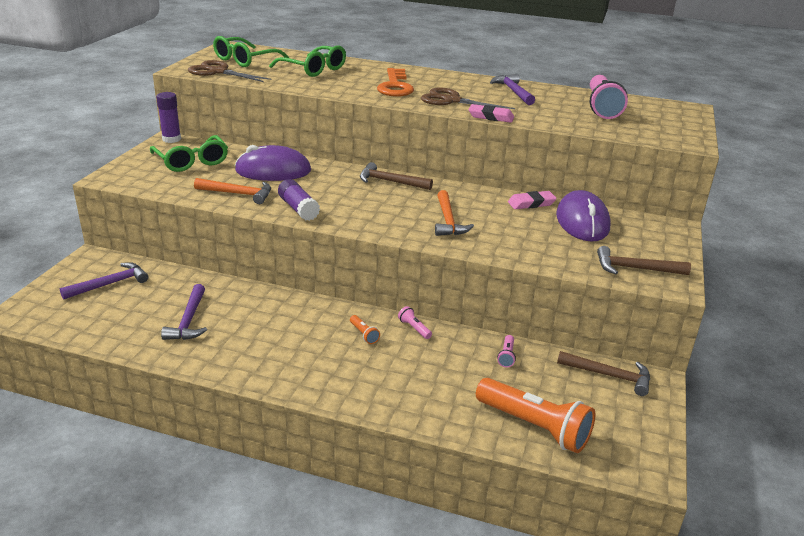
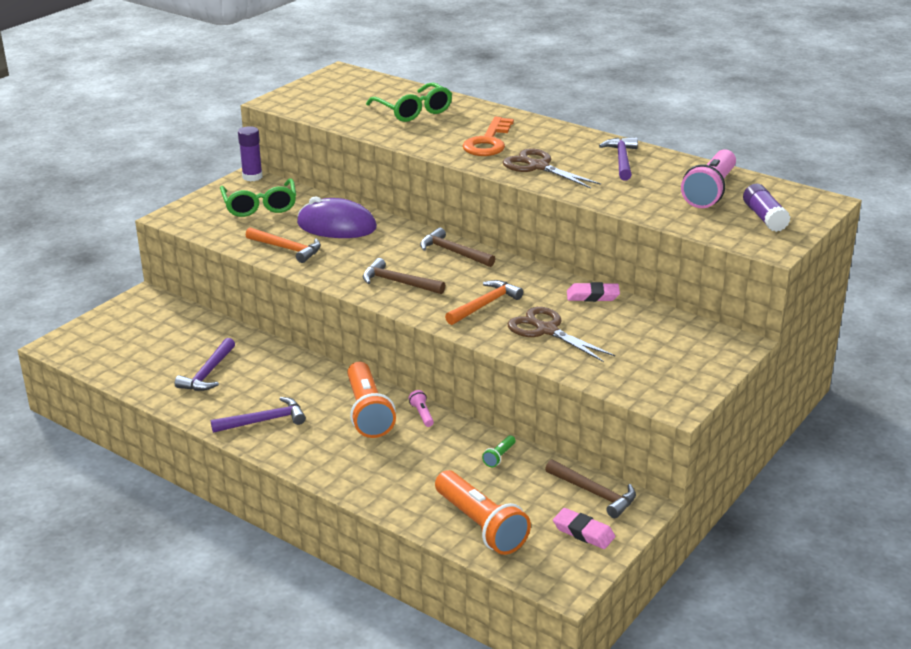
camera: 20 degrees right, 0 degrees up
(110, 284) = (151, 326): purple hammer -> purple hammer (264, 421)
(218, 72) = (308, 107): brown scissors -> brown scissors (547, 330)
(245, 60) = (346, 93): green glasses -> none
(298, 209) = (338, 272): purple glue stick -> purple glue stick (764, 218)
(364, 334) = (367, 412): orange flashlight -> orange flashlight, size x2.42
(448, 221) = (485, 305): orange hammer -> orange hammer turned 150 degrees counterclockwise
(491, 117) = (565, 192): pink eraser -> pink eraser (583, 532)
(506, 356) = (499, 456): pink flashlight -> green flashlight
(582, 222) = (634, 324): purple mouse -> none
(635, 269) = (648, 383): brown hammer -> brown hammer (398, 282)

